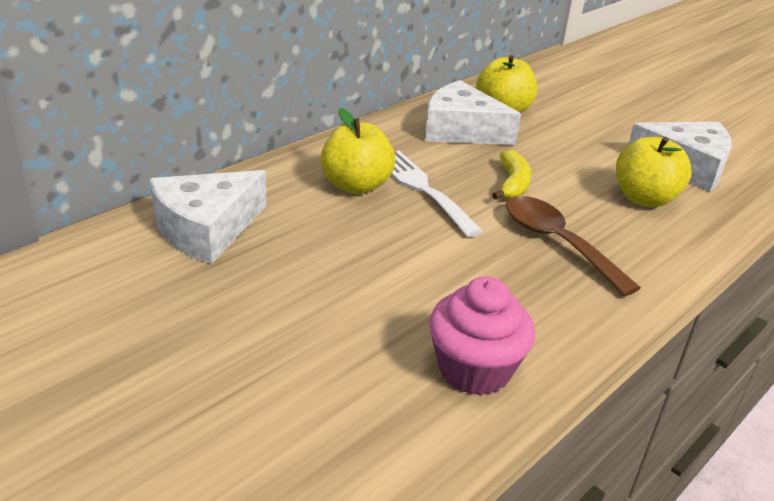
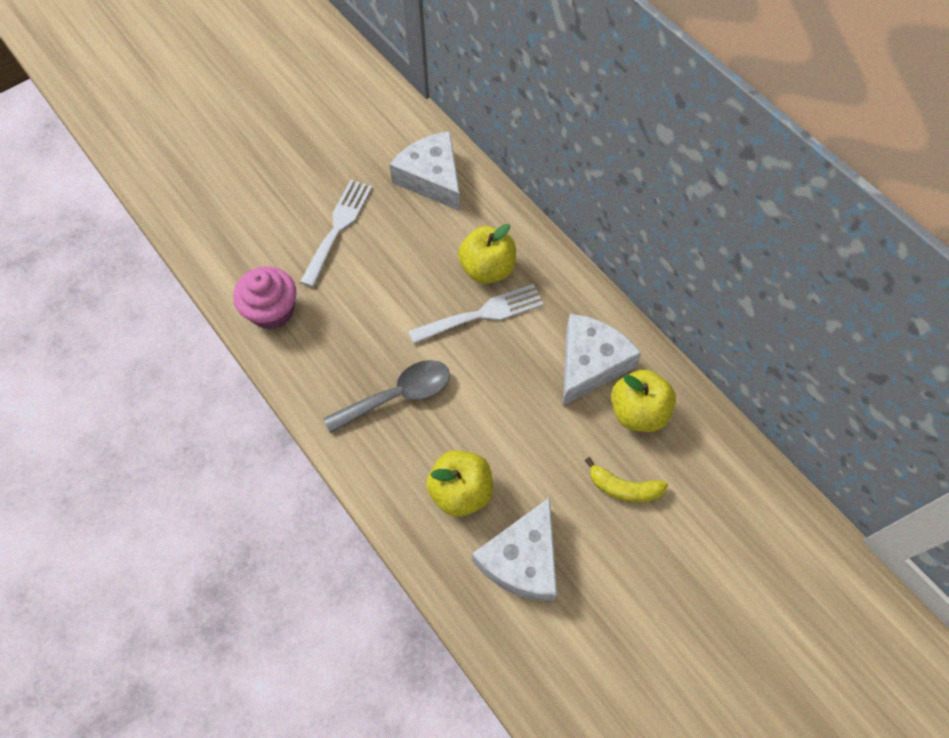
camera: 100 degrees right, 30 degrees up
(300, 311) = (338, 227): none -> white fork
(512, 184) = (488, 385): yellow banana -> yellow banana (624, 488)
(557, 243) = (398, 395): brown spoon -> grey spoon

